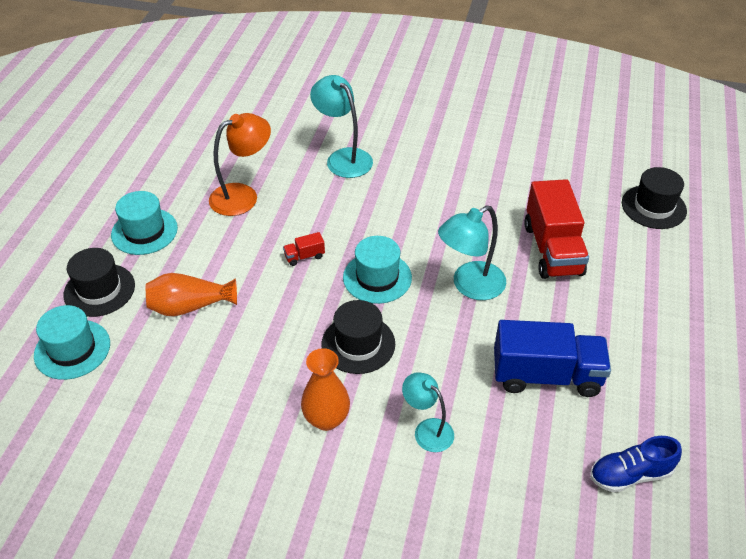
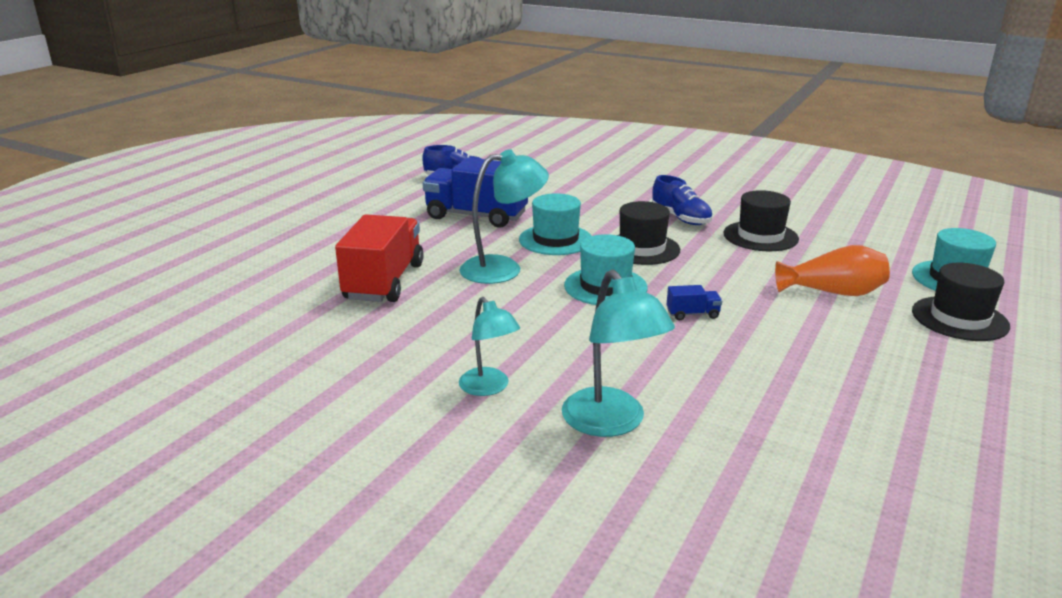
camera: 165 degrees left, 20 degrees down
(144, 231) = (935, 369): turquoise hat -> turquoise hat (555, 240)
(243, 196) = (790, 392): orange lamp -> none
(304, 256) = (692, 314): red truck -> blue truck
(326, 419) = (680, 218): orange vase -> blue shoe
(427, 430) = (596, 206): turquoise lamp -> turquoise lamp (489, 388)
(653, 207) = (215, 299): black hat -> black hat (760, 236)

